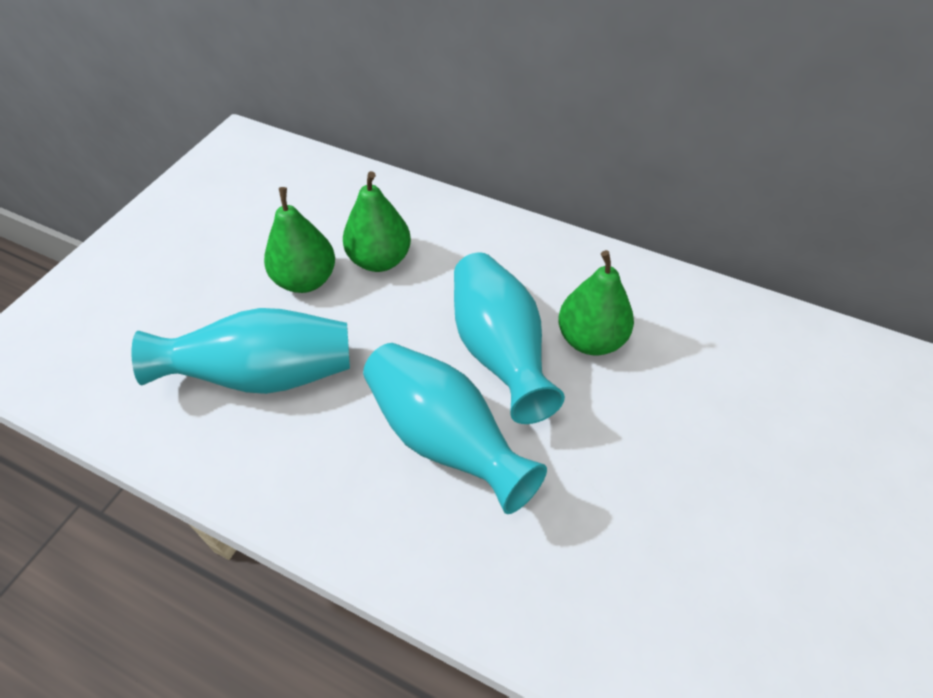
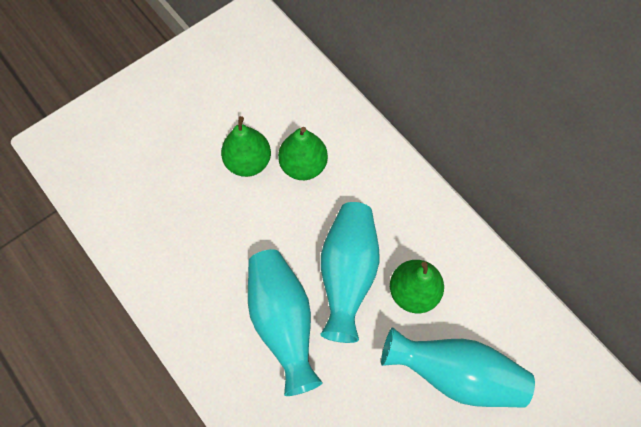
camera: 25 degrees right, 15 degrees up
(264, 375) = (195, 226): turquoise vase -> turquoise vase (454, 372)

